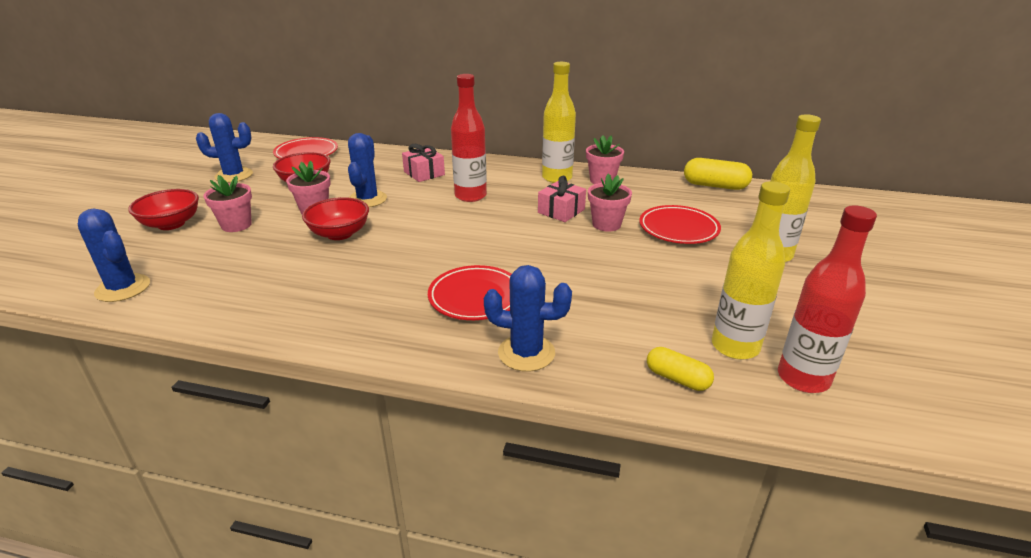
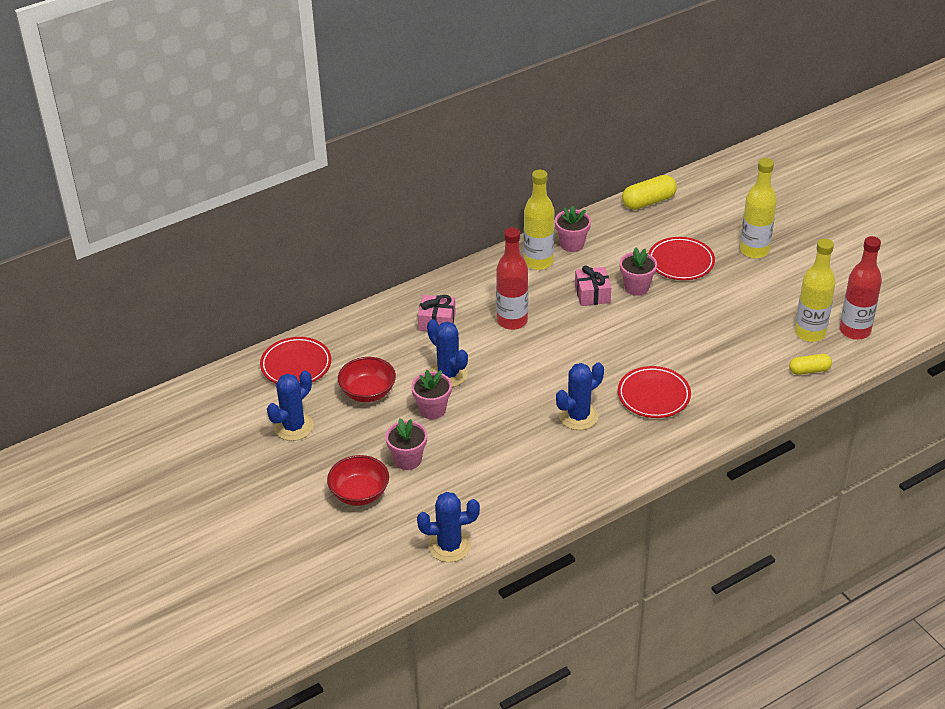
camera: 45 degrees left, 10 degrees up
(339, 234) = (492, 414): red bowl -> none
(526, 353) = (730, 408): blue cactus -> blue cactus (578, 416)

